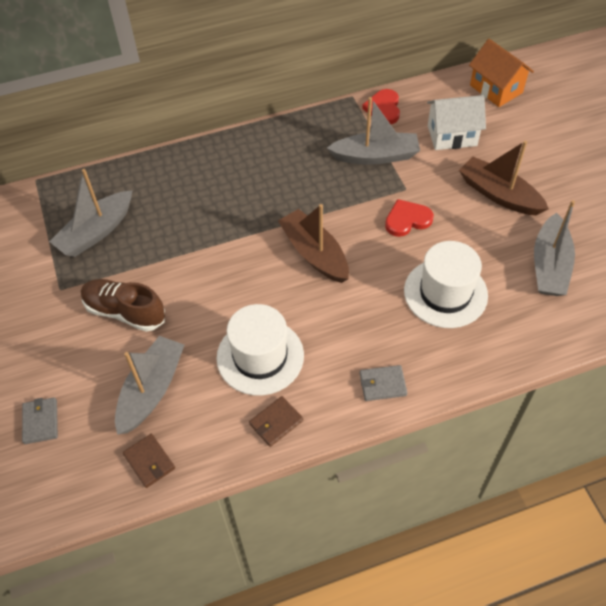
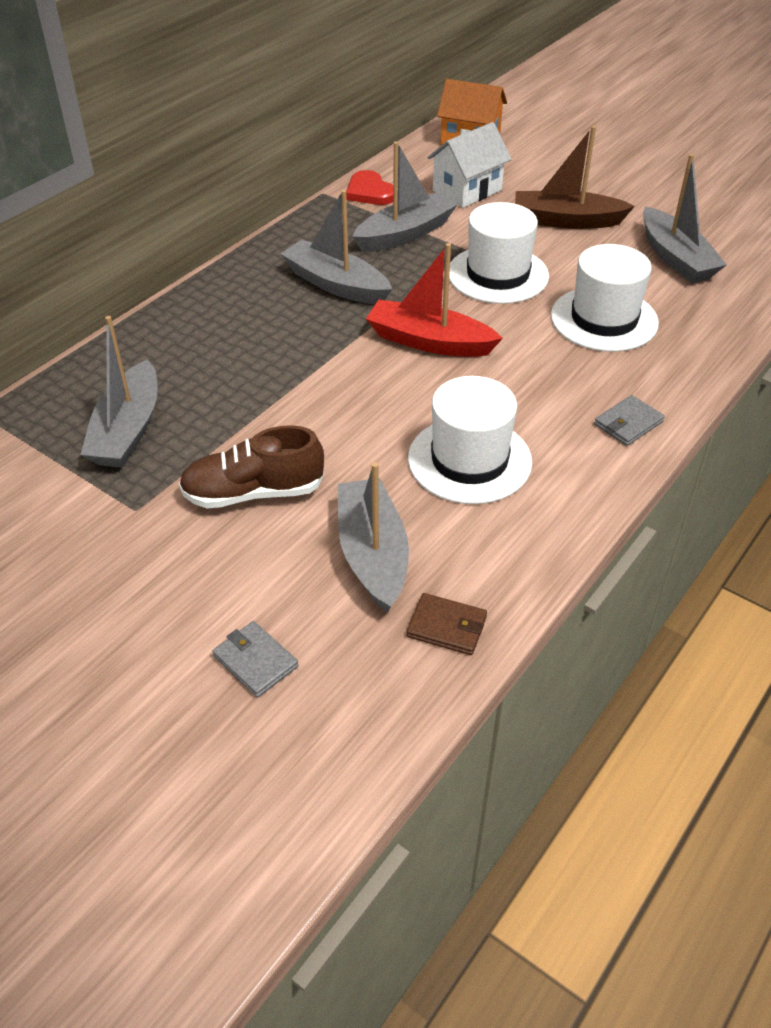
camera: 35 degrees left, 10 degrees down
(276, 422) = (554, 512): brown wallet -> none
(296, 179) = (336, 284): none -> grey boat
(314, 253) = (429, 342): brown boat -> red boat
(407, 220) = (498, 274): red heart -> white hat

